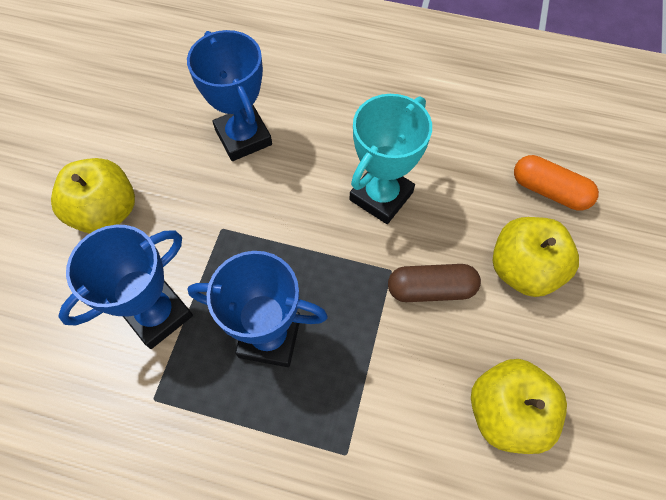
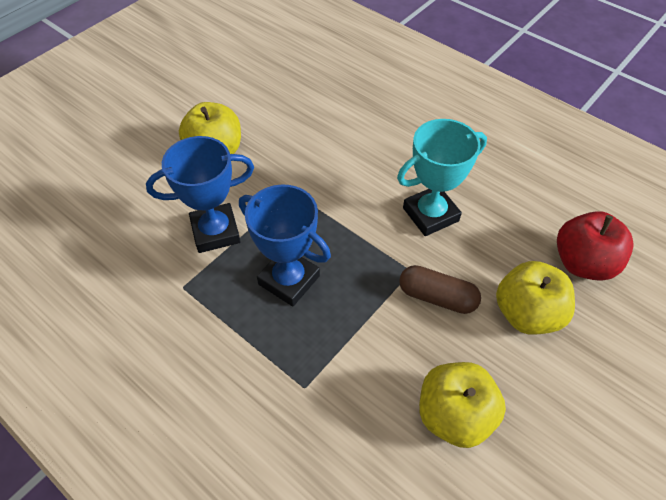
camera: 25 degrees right, 10 degrees down
(243, 137) = (342, 135): blue trophy -> none
(549, 191) = (583, 263): orange capsule -> red apple

